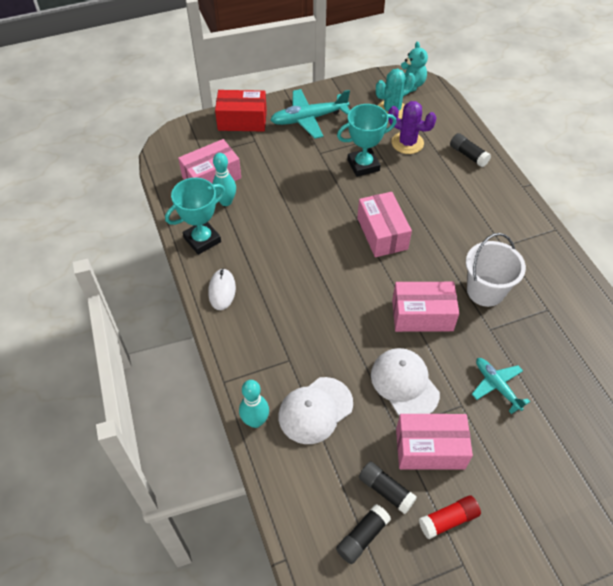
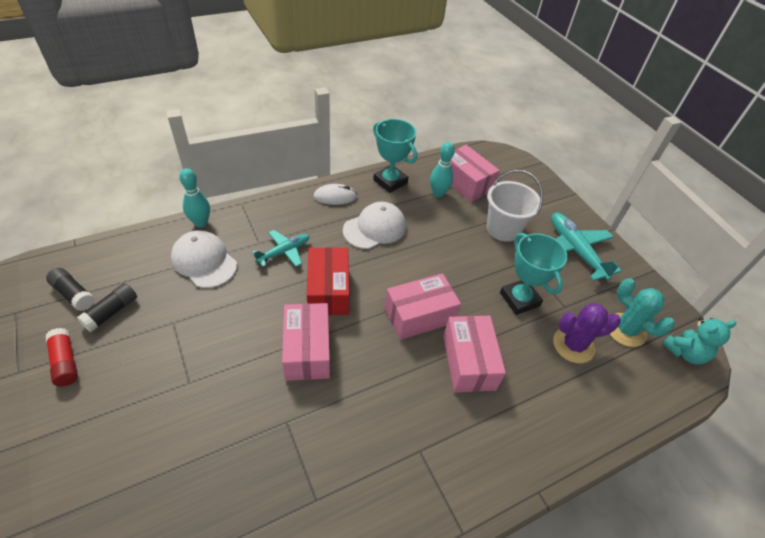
camera: 80 degrees right, 5 degrees down
(242, 120) = (550, 199): red box -> red box (328, 291)
(404, 384) = (222, 330): white cap -> white cap (375, 228)
(407, 143) = (573, 345): purple cactus -> purple cactus turned 60 degrees clockwise
(430, 448) = (145, 350): pink box -> pink box (469, 362)
(468, 155) = (577, 418): black glue stick -> none
(485, 291) = (343, 421): white bucket -> white bucket (503, 229)
(497, 386) = (207, 422): turquoise plane -> turquoise plane (283, 252)

